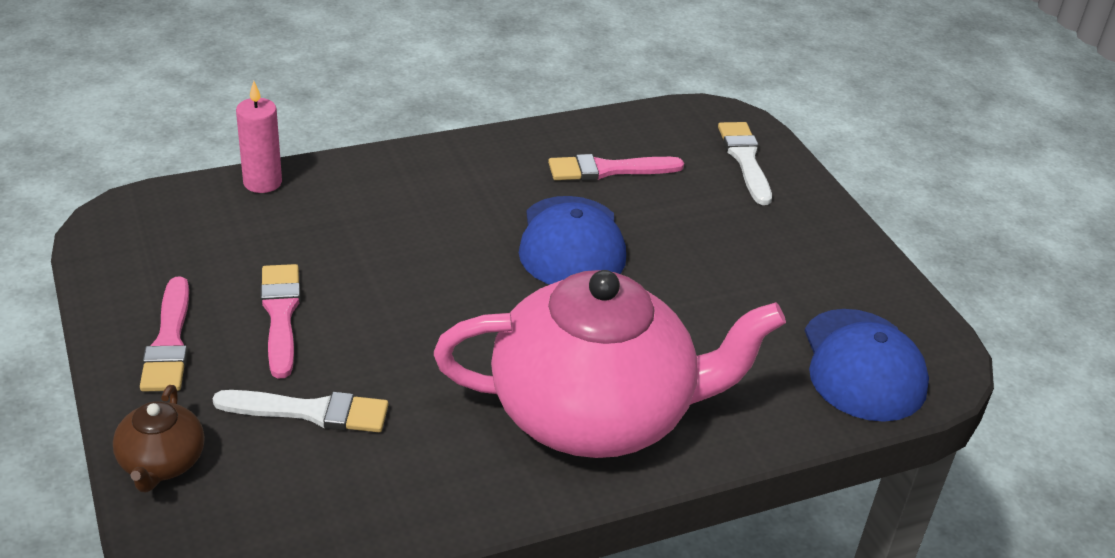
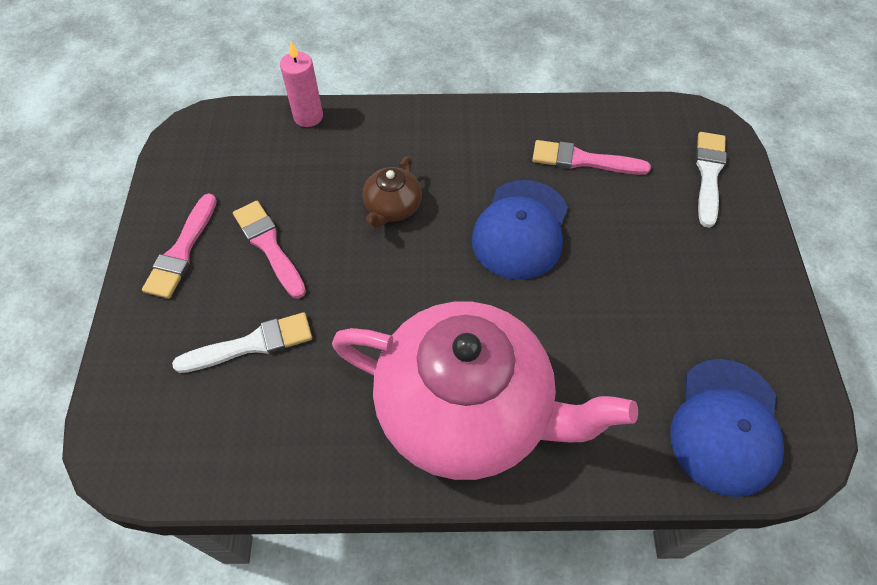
camera: 25 degrees right, 20 degrees up
(161, 463) = (130, 362): brown teapot -> brown teapot (392, 208)
(280, 315) = (269, 246): pink brush -> pink brush turned 45 degrees counterclockwise
(310, 411) = (251, 344): white brush -> white brush turned 45 degrees counterclockwise

